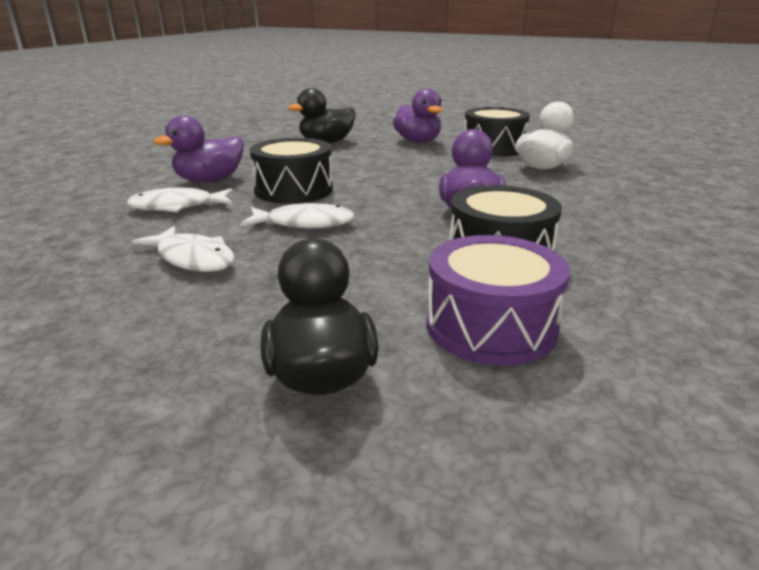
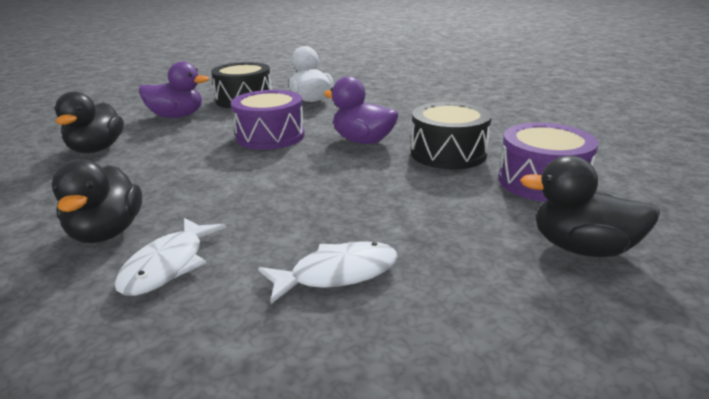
camera: 60 degrees left, 0 degrees up
(209, 181) = (107, 232): purple duck -> black duck
(294, 190) = (217, 192): black drum -> none
(305, 223) = (313, 204): white fish -> none
(424, 177) = (270, 136): none -> purple drum

